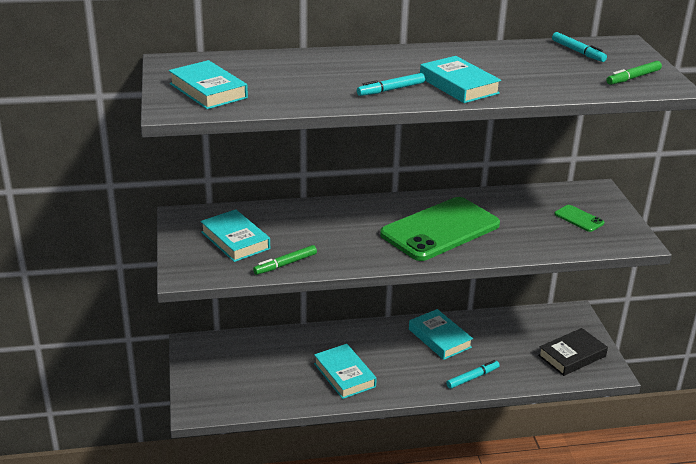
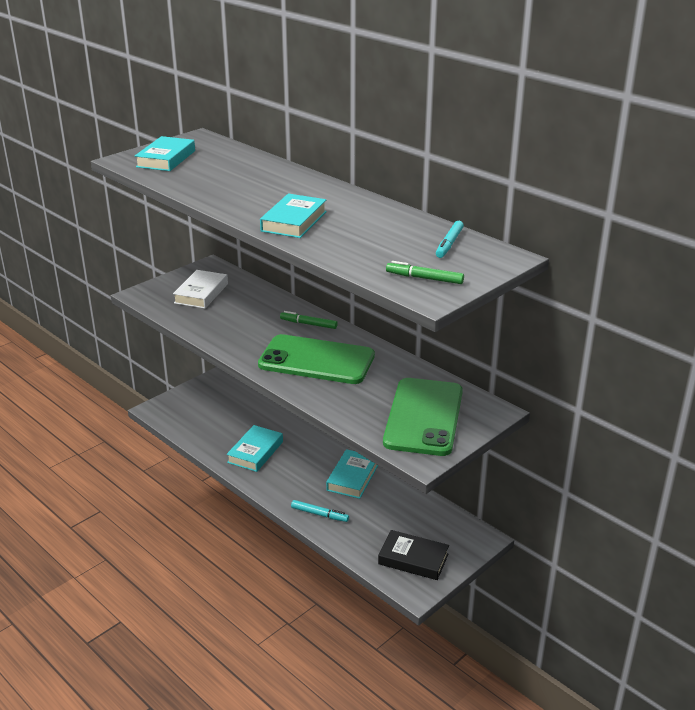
camera: 55 degrees right, 0 degrees up
(235, 240) = (201, 293): turquoise book -> white book
(285, 264) = (192, 321): green marker -> green marker (308, 324)
(391, 90) = (249, 203): turquoise marker -> none
(579, 219) = (423, 417): green phone -> green phone, size x2.43

